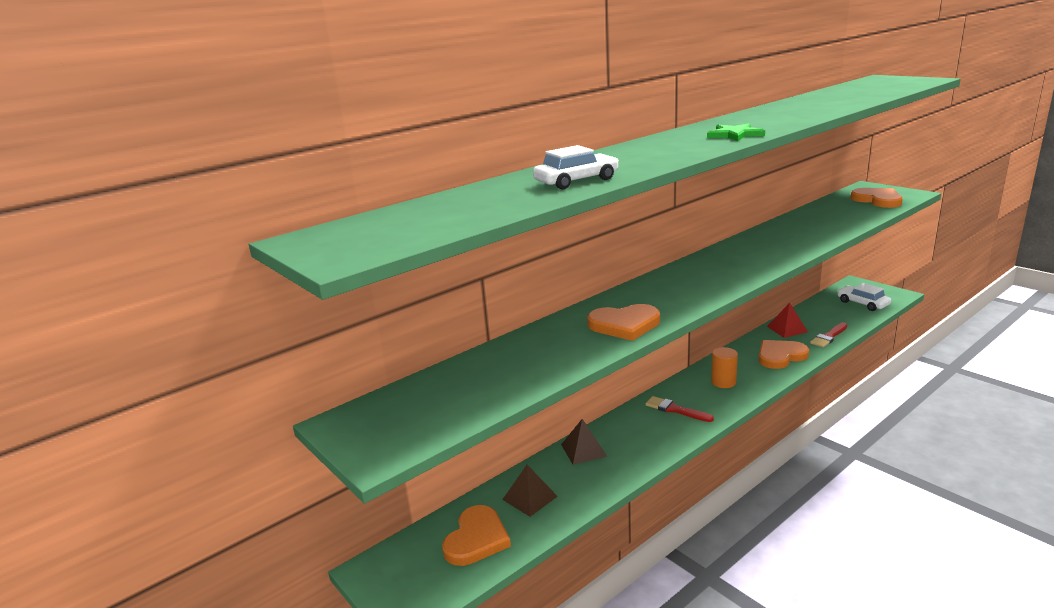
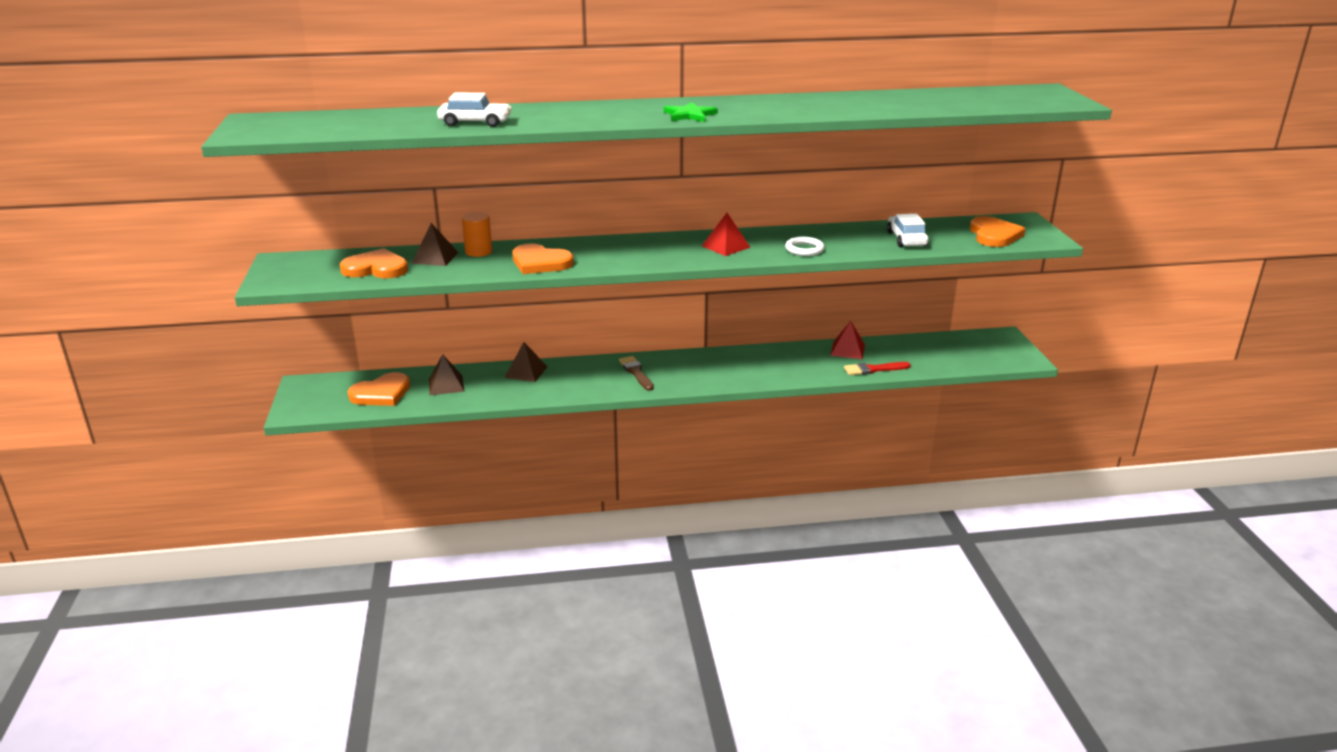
camera: 30 degrees right, 5 degrees up
(515, 356) = (435, 257): none -> brown pyramid
(675, 410) = (636, 372): red brush -> brown brush
(723, 382) = (710, 368): orange cylinder -> orange cylinder (478, 252)
(737, 261) = (726, 246): none -> red pyramid
(780, 356) = (797, 368): orange heart -> orange heart (376, 268)
(795, 245) = (804, 249): none -> white ring
(862, 303) = (969, 355): white car -> white car (906, 239)

